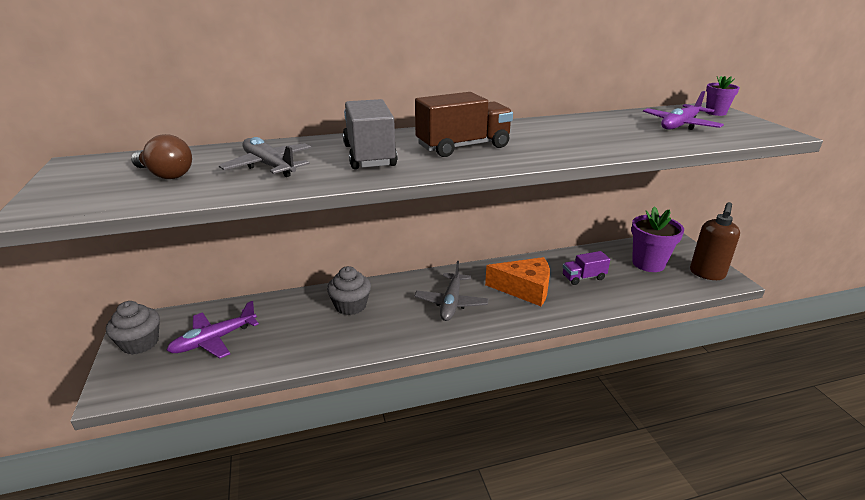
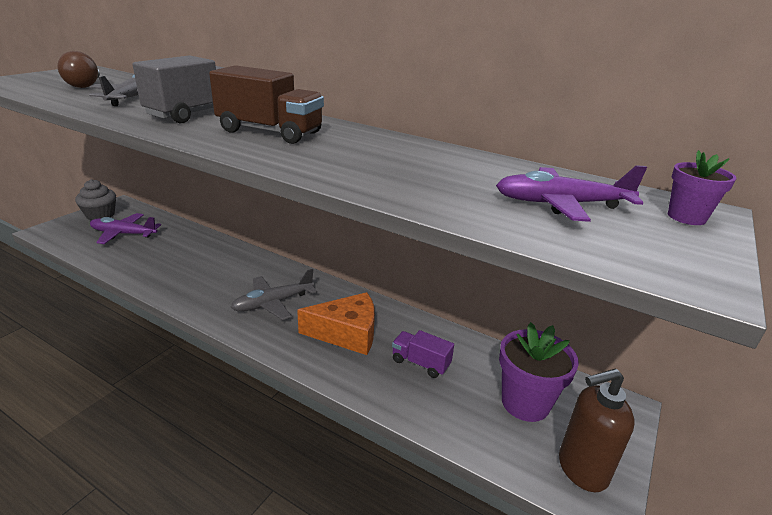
camera: 45 degrees right, 0 degrees up
(350, 306) = (217, 261): grey cupcake -> none
(524, 289) = (347, 333): orange cheese -> orange cheese turned 60 degrees counterclockwise

